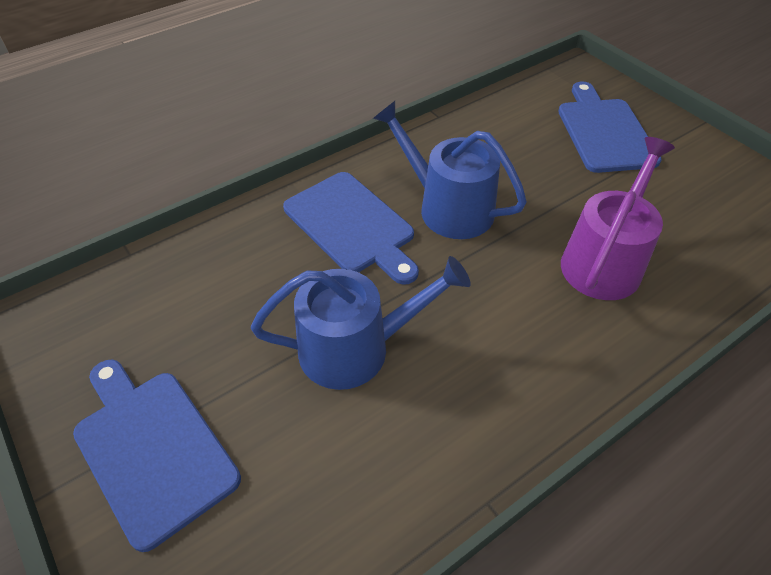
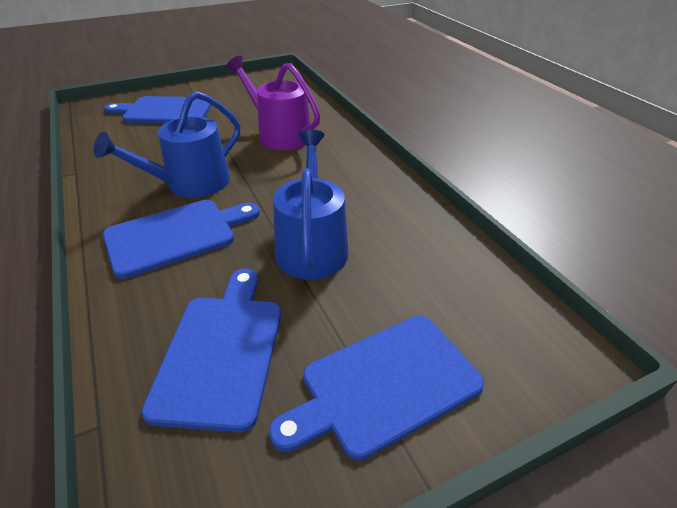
camera: 80 degrees left, 10 degrees down
(197, 307) = (222, 351): none -> blue cutting board

